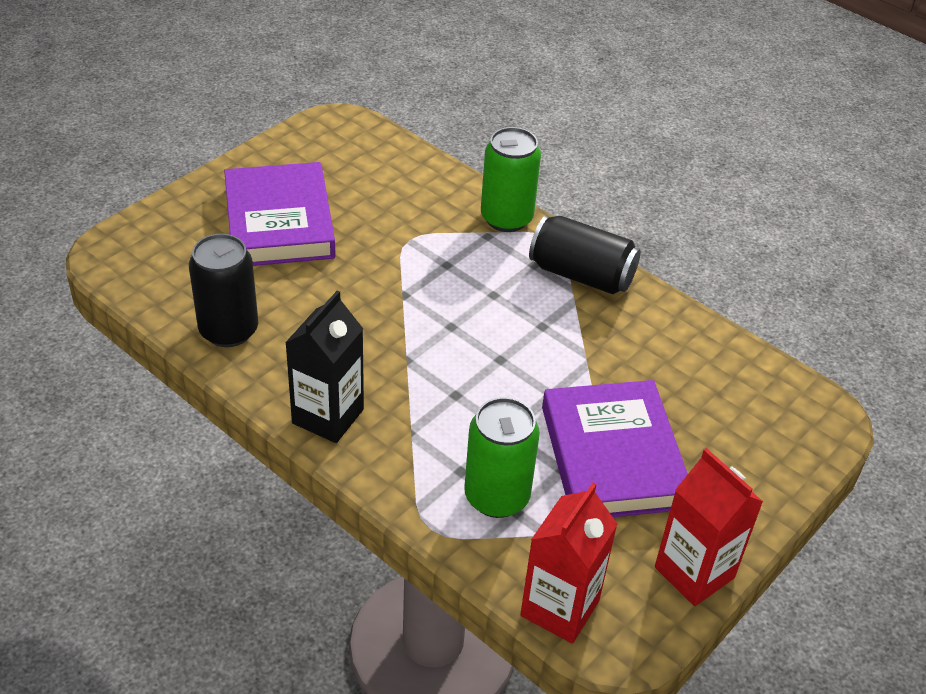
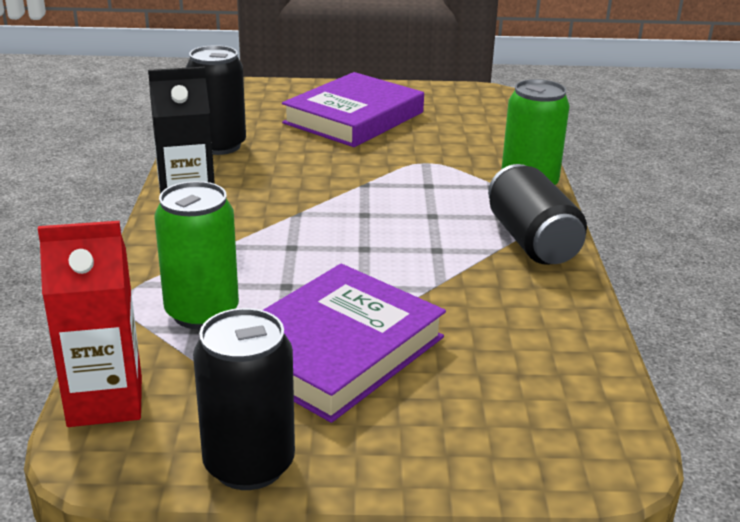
camera: 50 degrees right, 15 degrees down
(694, 572) = (249, 464): red carton -> black can

